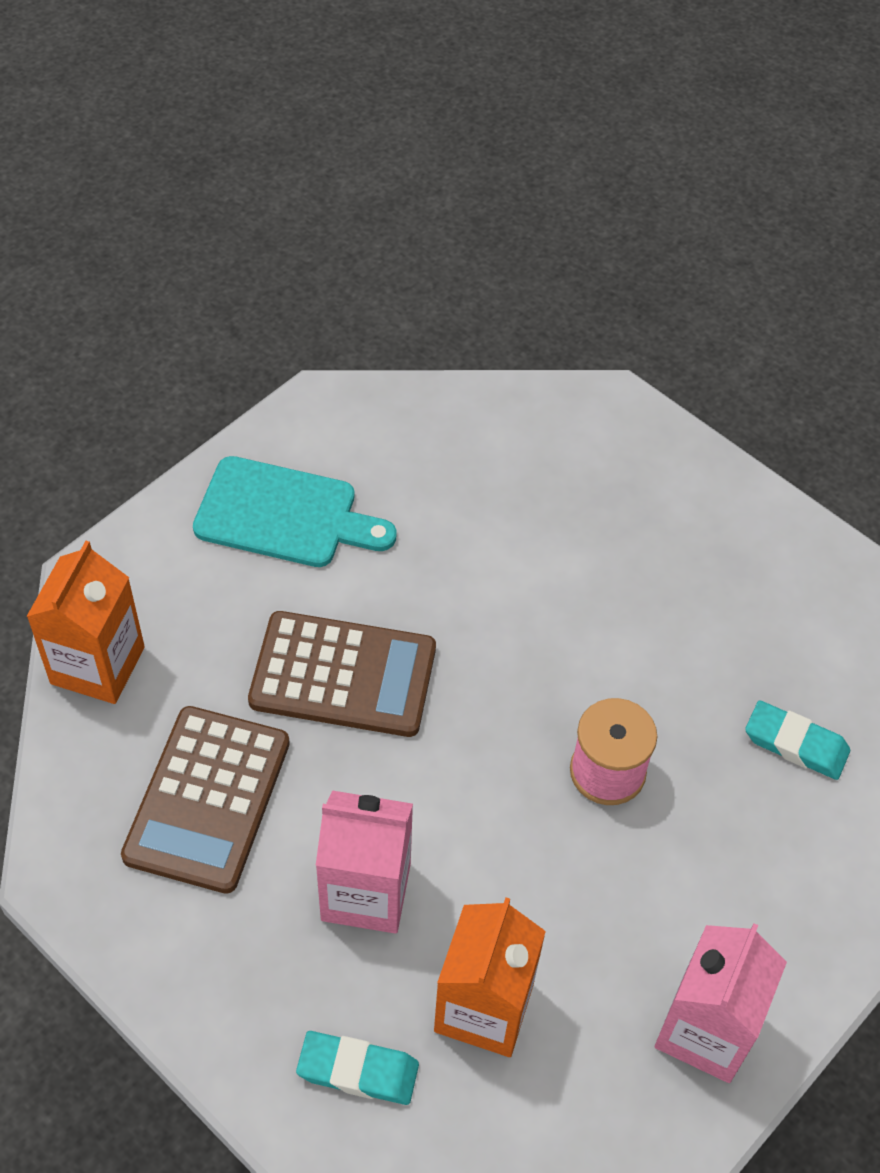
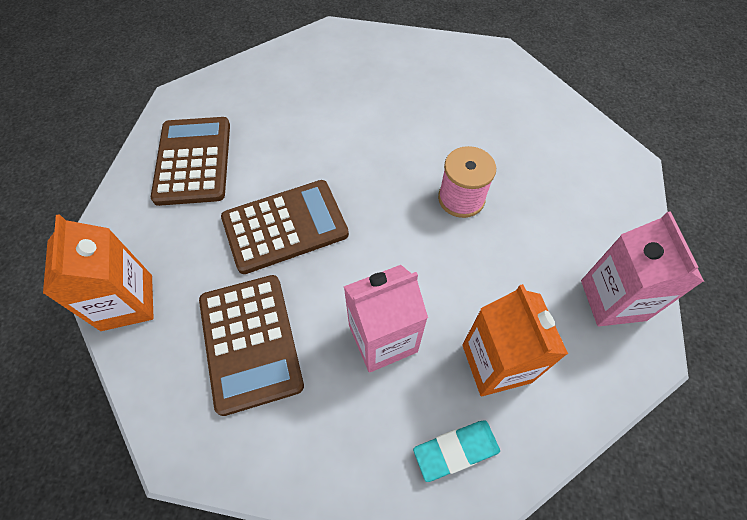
camera: 30 degrees left, 5 degrees up
(284, 514) = (193, 161): turquoise cutting board -> brown calculator
(795, 744) = (536, 137): turquoise eraser -> none

